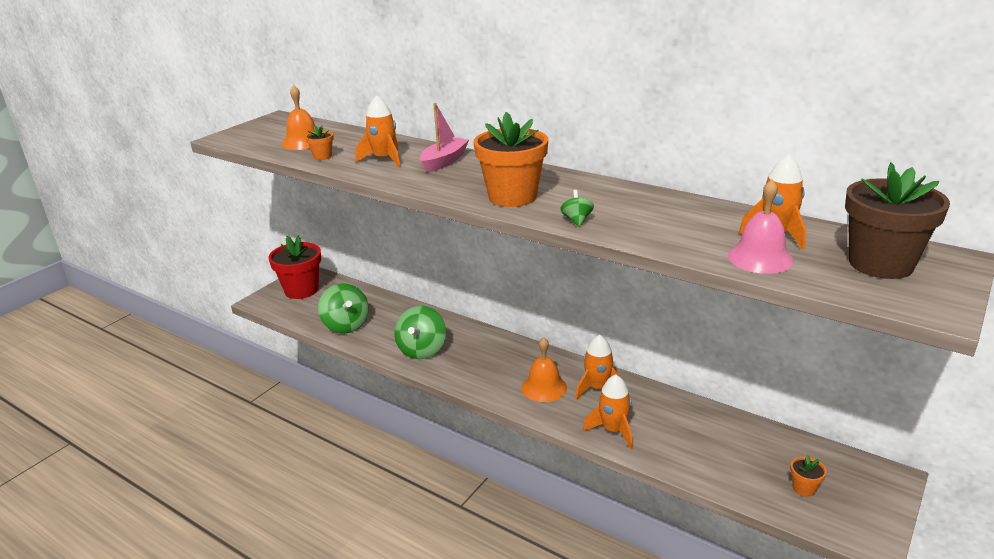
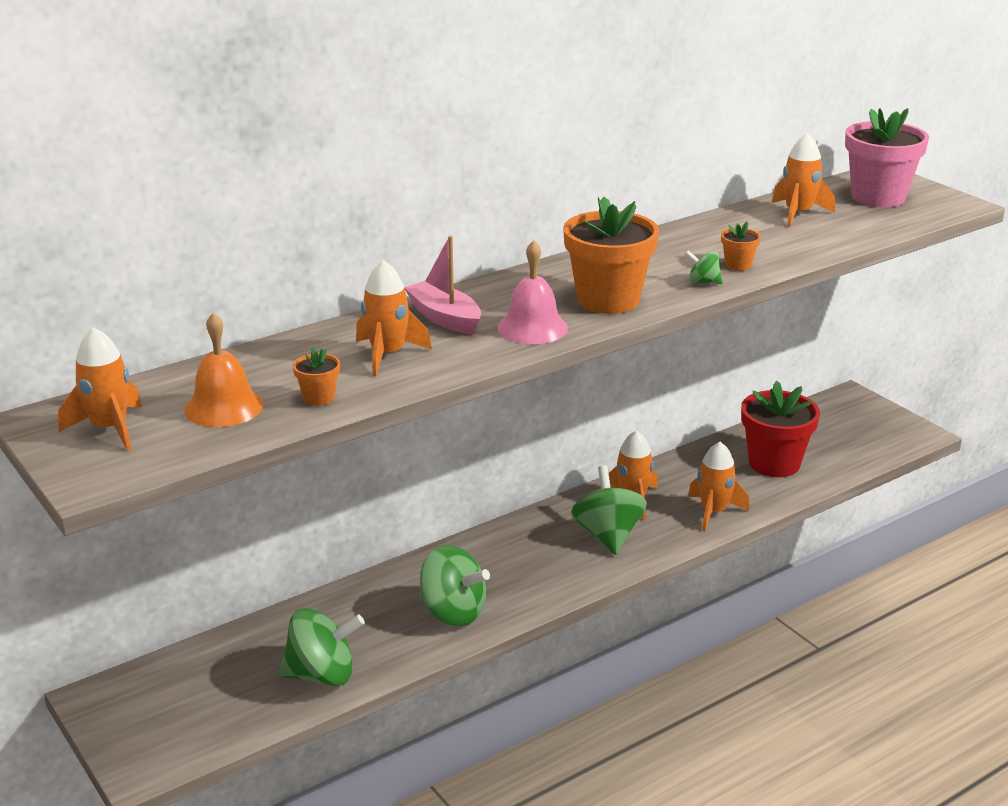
camera: 70 degrees left, 0 degrees up
(272, 129) = (109, 429): none -> orange rocket
(301, 290) = (151, 711): red flower pot -> red flower pot (774, 463)
(544, 387) = (608, 535): orange bell -> green spinning top
(760, 258) = (841, 231): pink bell -> pink bell (532, 328)
(804, 488) = (848, 439): orange flower pot -> orange flower pot (738, 265)
(880, 264) = (878, 197): brown flower pot -> pink flower pot

